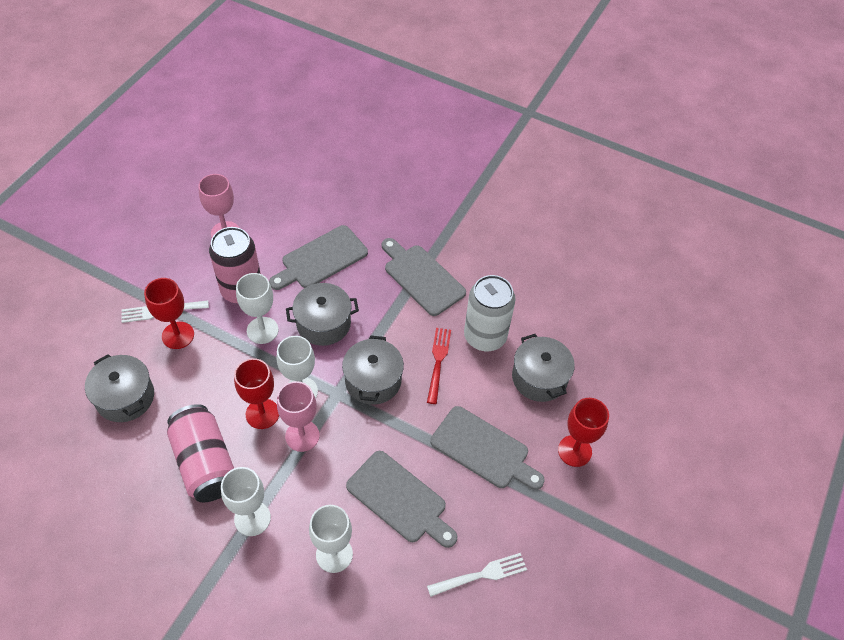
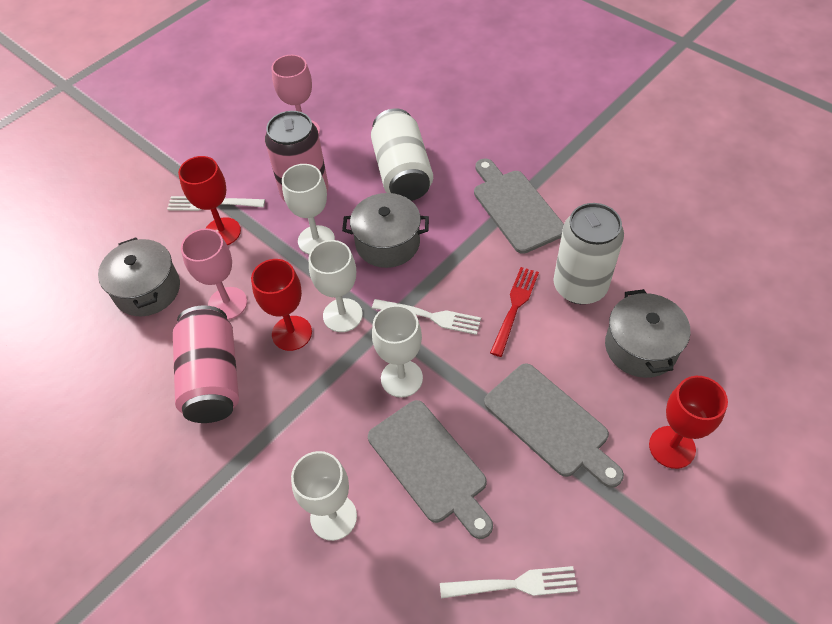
camera: 20 degrees right, 0 degrees up
(252, 518) = (248, 453): white goblet -> white goblet (401, 378)
(302, 436) = (331, 366): pink goblet -> pink goblet (227, 303)
(321, 259) = (402, 172): grey cutting board -> white can
(373, 380) = (430, 316): grey pot -> white fork

